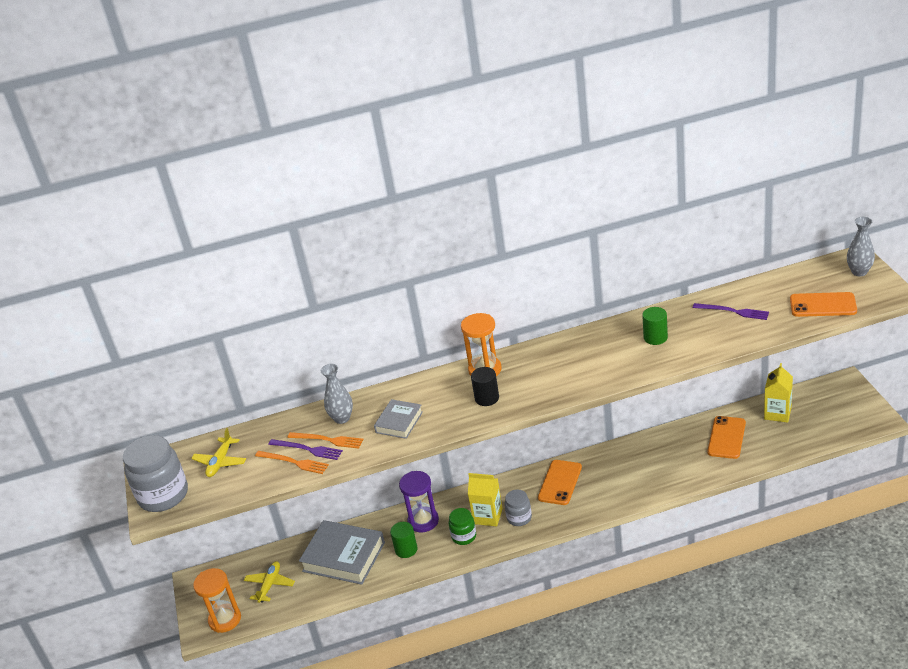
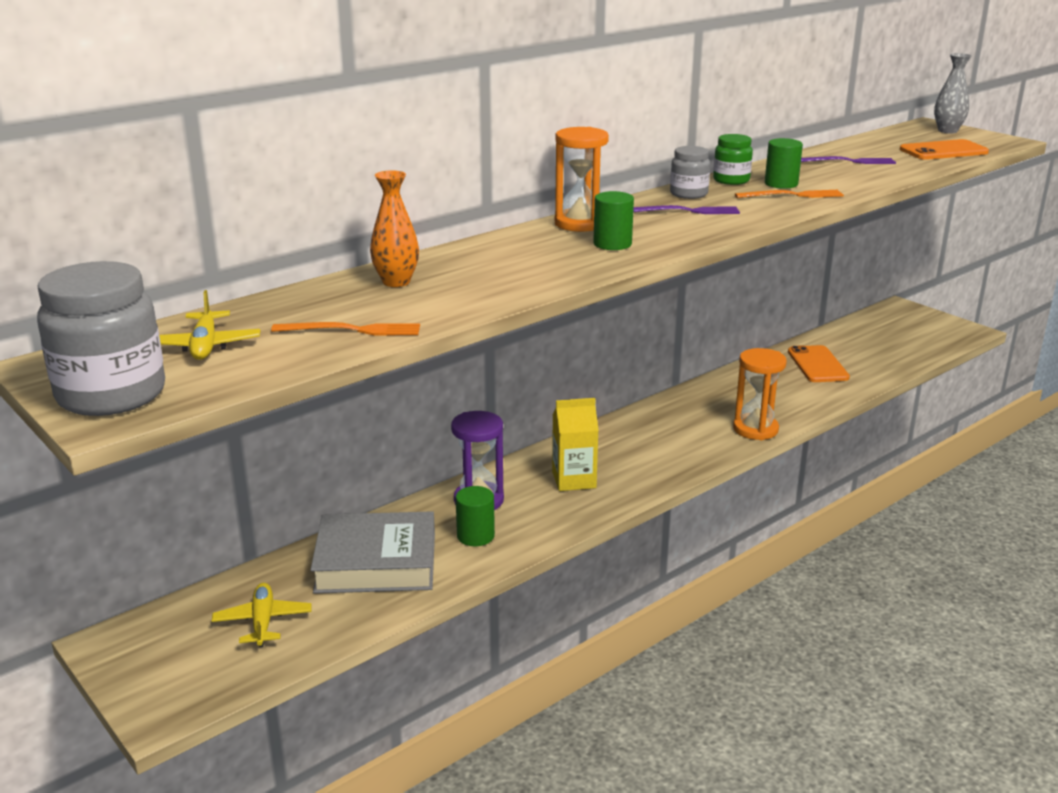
camera: 30 degrees left, 10 degrees down
(225, 619) = (200, 686): orange hourglass -> orange hourglass (755, 429)
(307, 449) = (365, 315): purple fork -> purple fork (686, 211)
(328, 440) = (393, 303): orange fork -> orange fork (793, 195)
(342, 418) = (396, 282): grey vase -> orange vase
(399, 422) = (498, 276): grey book -> none
(464, 536) = (555, 506): green jar -> green jar (731, 180)
(487, 398) = (612, 244): black cylinder -> green cylinder
(519, 518) = (621, 474): grey jar -> grey jar (688, 194)
(560, 482) = (647, 432): orange phone -> none
(777, 413) = (854, 338): yellow carton -> none

